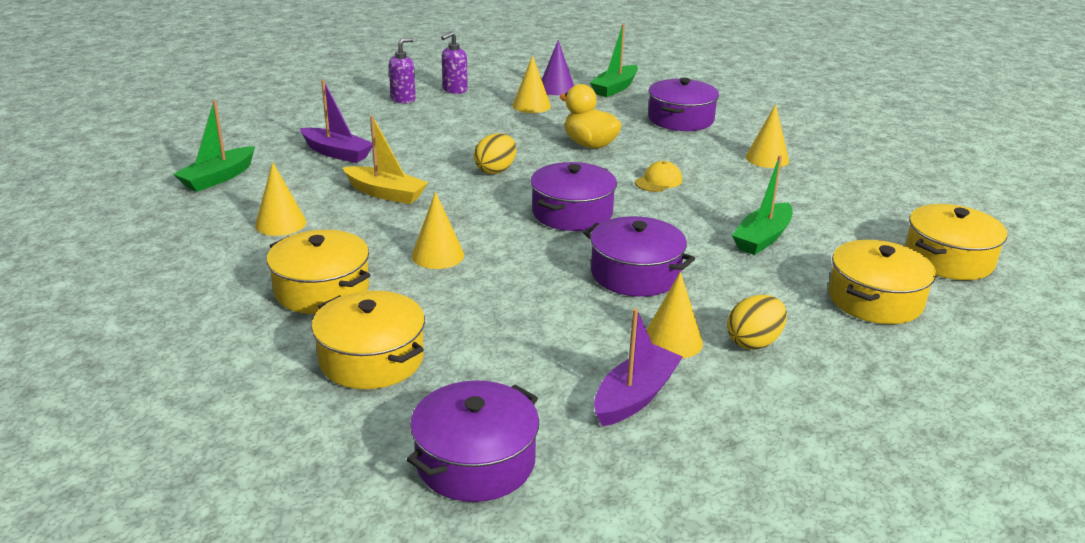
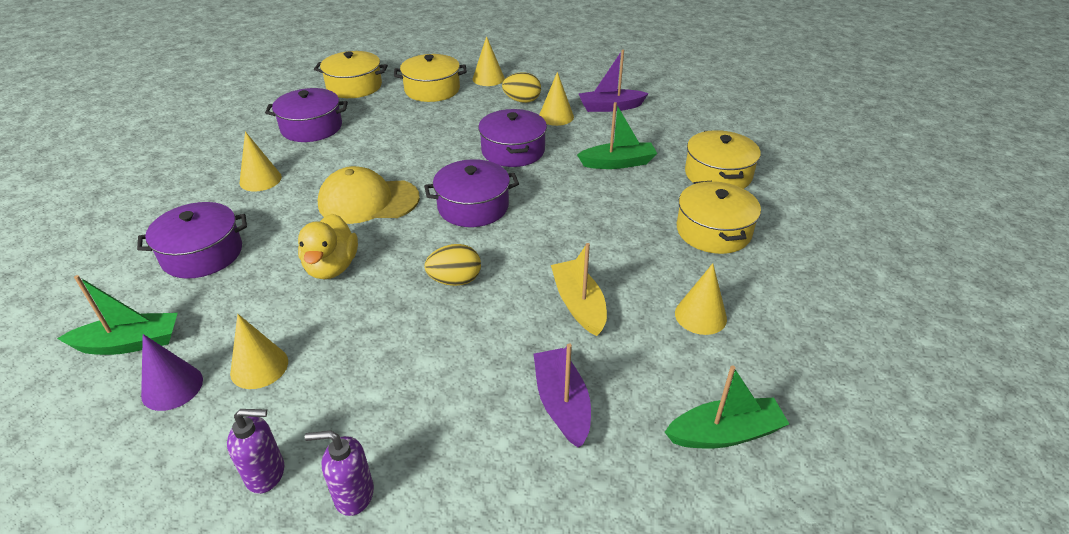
camera: 135 degrees left, 10 degrees up
(437, 255) = (609, 220): yellow cone -> yellow cone (488, 78)
(475, 461) = (709, 116): purple pot -> purple pot (311, 127)
(658, 181) = (368, 201): yellow cap -> yellow cap, size x2.01
(762, 238) = (406, 135): green boat -> green boat (618, 163)

